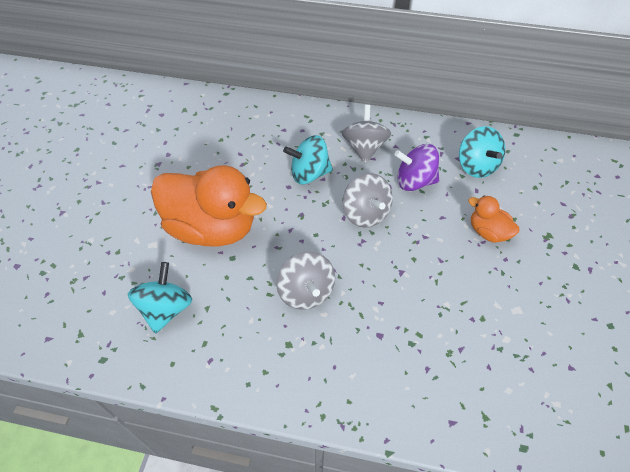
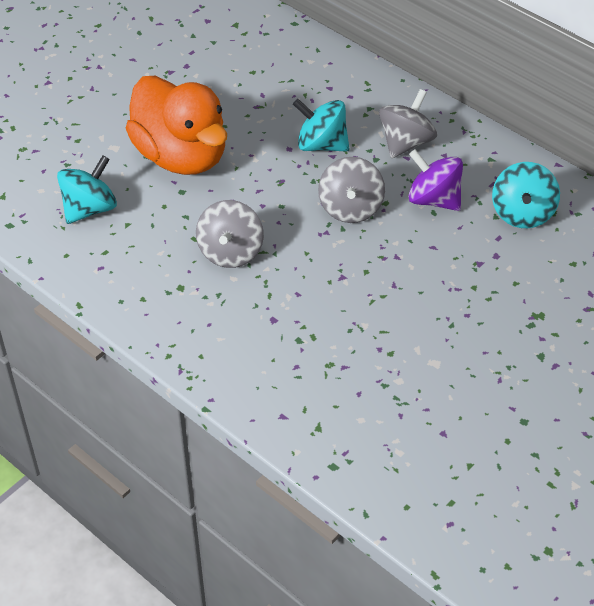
camera: 30 degrees right, 5 degrees down
(488, 232) = (471, 282): orange duck -> none

